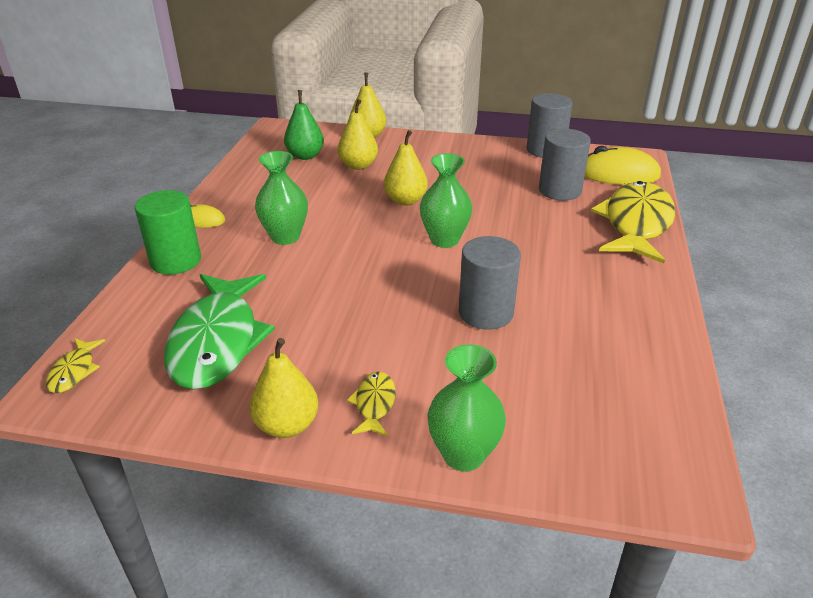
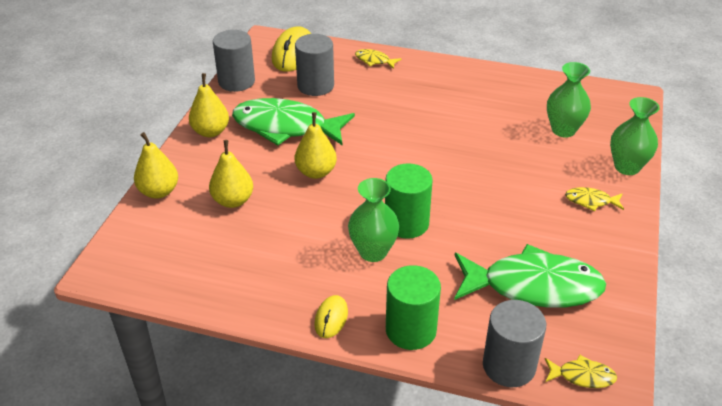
camera: 85 degrees left, 5 degrees up
(287, 425) = (618, 242): yellow pear -> yellow pear (211, 132)
(305, 156) = (195, 241): green pear -> none
(327, 255) = (406, 223): none -> green cylinder
(444, 240) = (388, 154): green vase -> green vase (563, 130)
(476, 180) = (285, 127): none -> green fish
(486, 313) = (488, 144): grey cylinder -> grey cylinder (509, 366)
(636, 223) = (374, 60): yellow fish -> yellow fish, size x0.43

